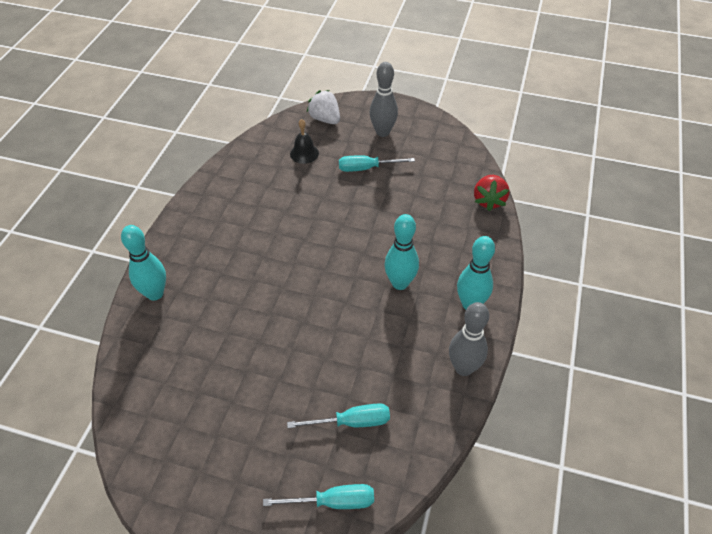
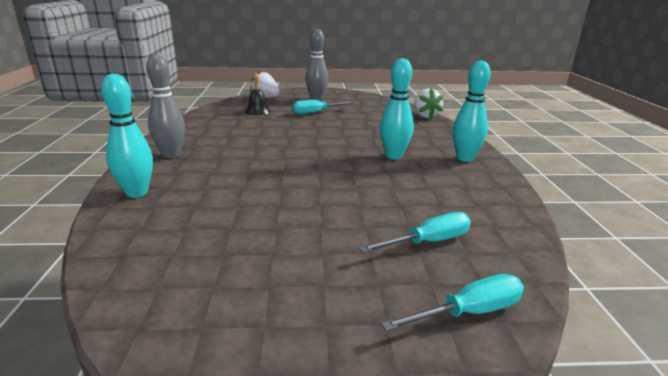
camera: 20 degrees left, 25 degrees down
(463, 368) = (498, 190): grey bowling pin -> grey bowling pin (171, 155)
(489, 201) = (425, 116): red strawberry -> white strawberry

